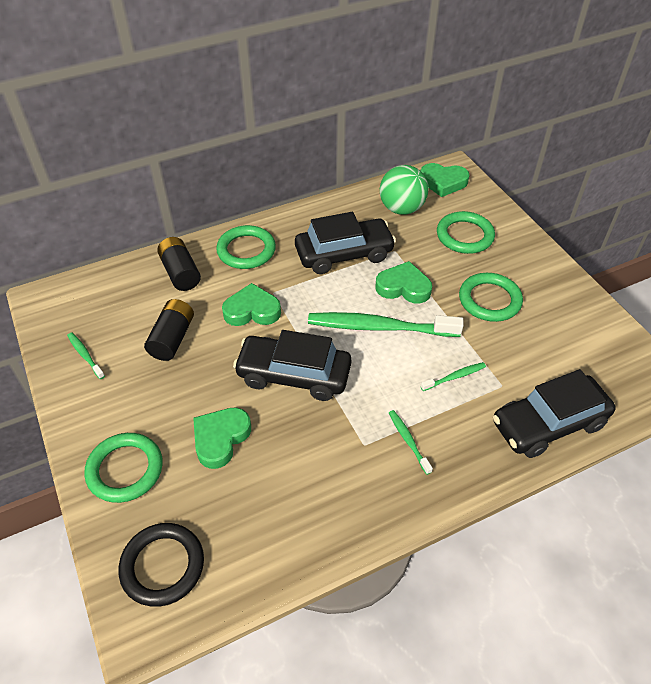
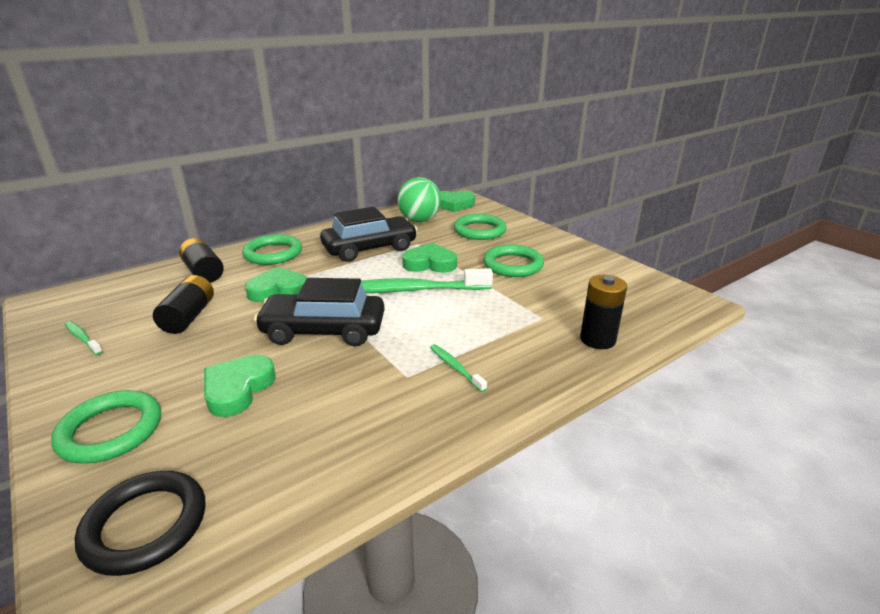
camera: 10 degrees left, 20 degrees down
(454, 377) = (493, 316): green toothbrush -> none
(548, 424) = (597, 339): black car -> black battery

